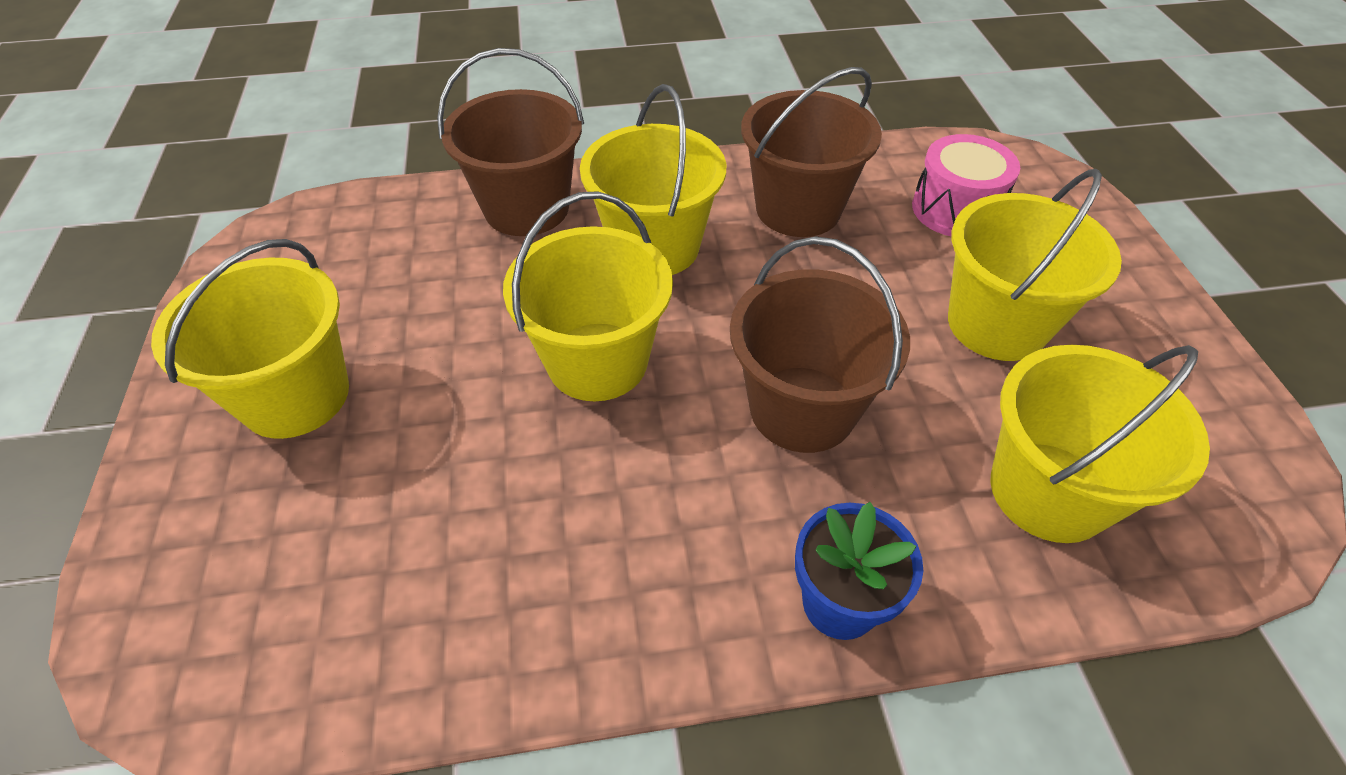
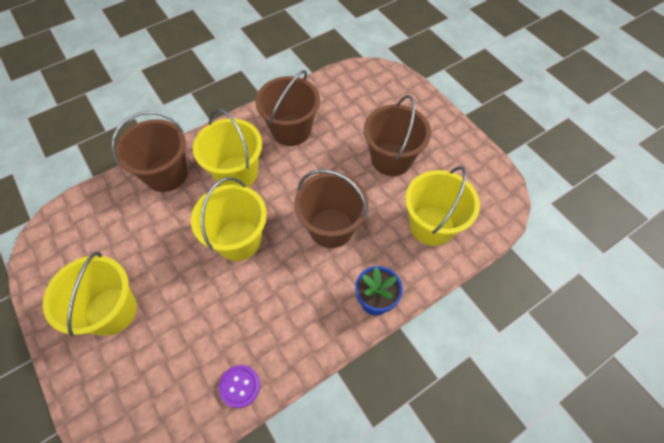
camera: 25 degrees left, 10 degrees up
(443, 652) = (240, 386): none -> purple button
(955, 209) = (357, 107): pink drum -> none
(997, 324) = (391, 159): yellow bucket -> brown bucket

